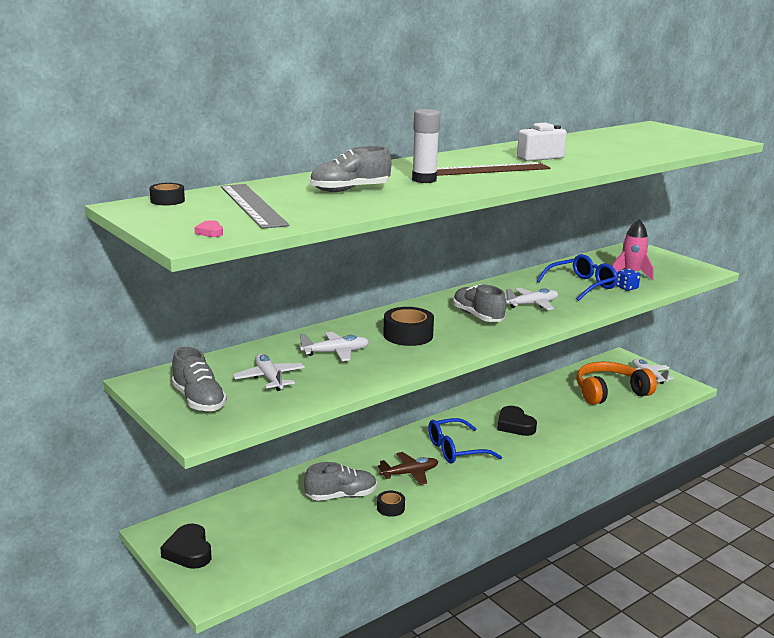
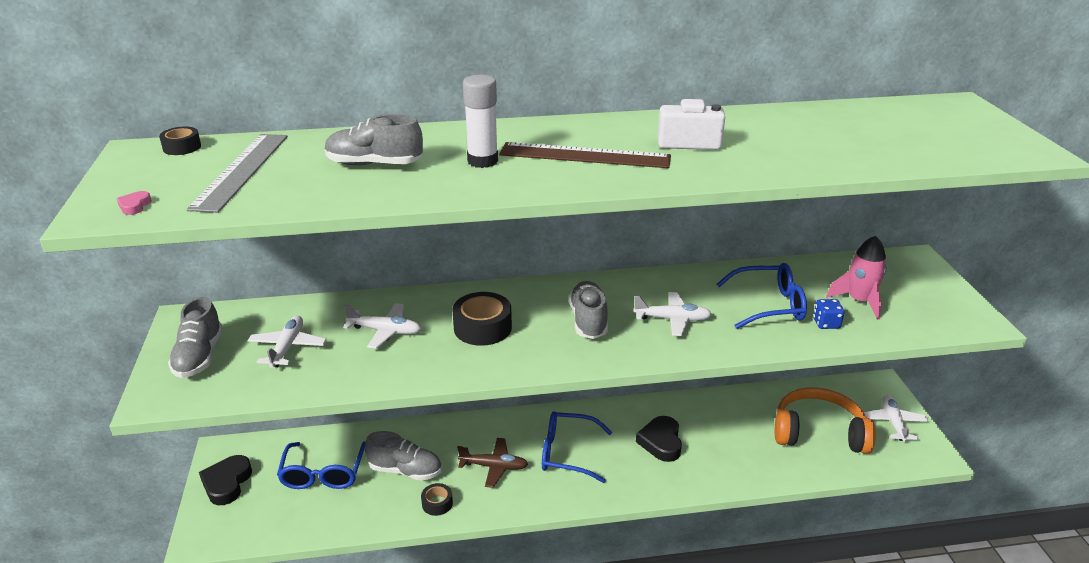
camera: 30 degrees right, 10 degrees up
(272, 519) = (323, 474): none -> blue glasses

